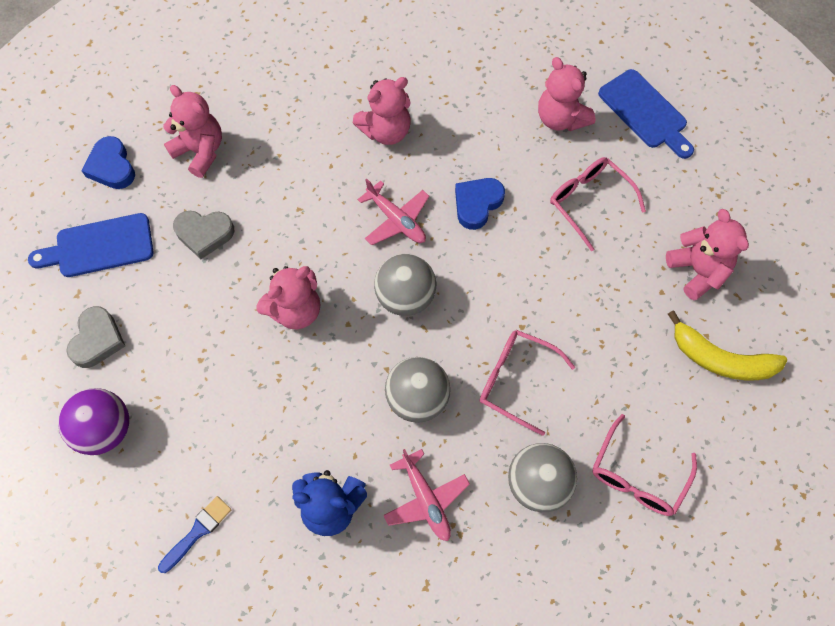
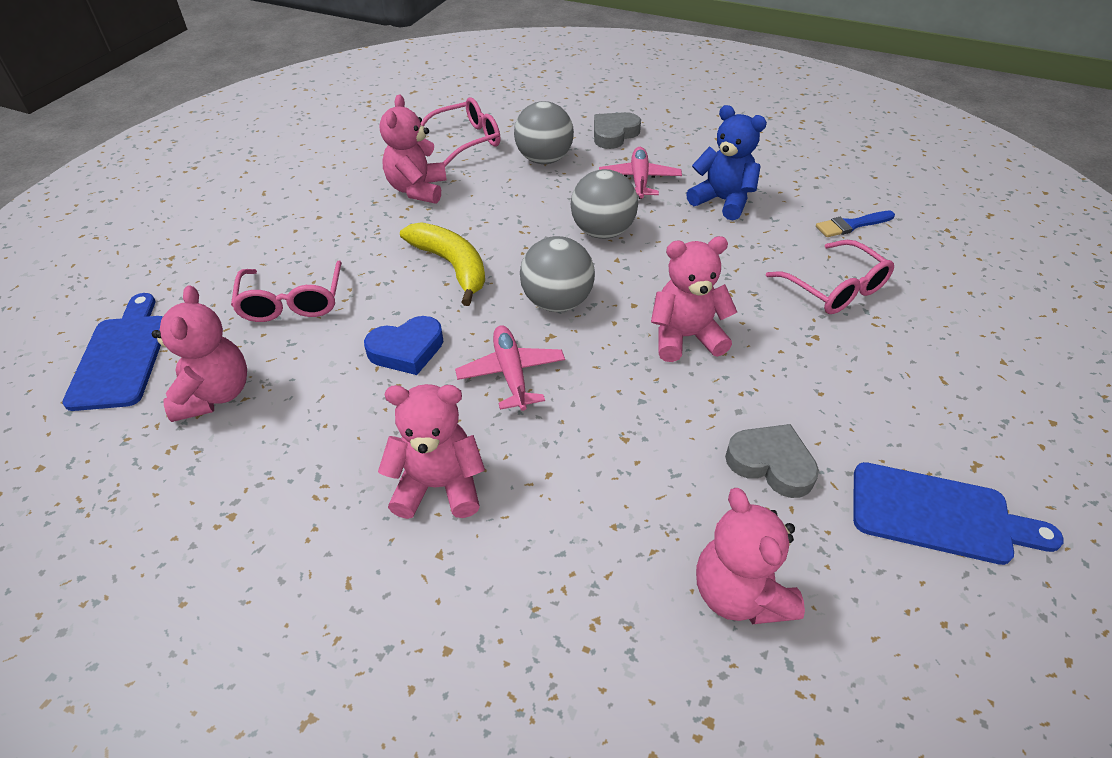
camera: 150 degrees left, 20 degrees down
(97, 340) = (947, 402): grey heart -> grey heart (614, 134)
(105, 429) = (940, 319): purple ball -> none
(112, 167) = (908, 642): blue heart -> none
(516, 380) = (505, 212): pink glasses -> pink glasses (835, 289)
(697, 271) = (270, 217): pink teddy bear -> pink teddy bear (417, 190)
(720, 359) = (330, 167): yellow banana -> yellow banana (452, 266)

